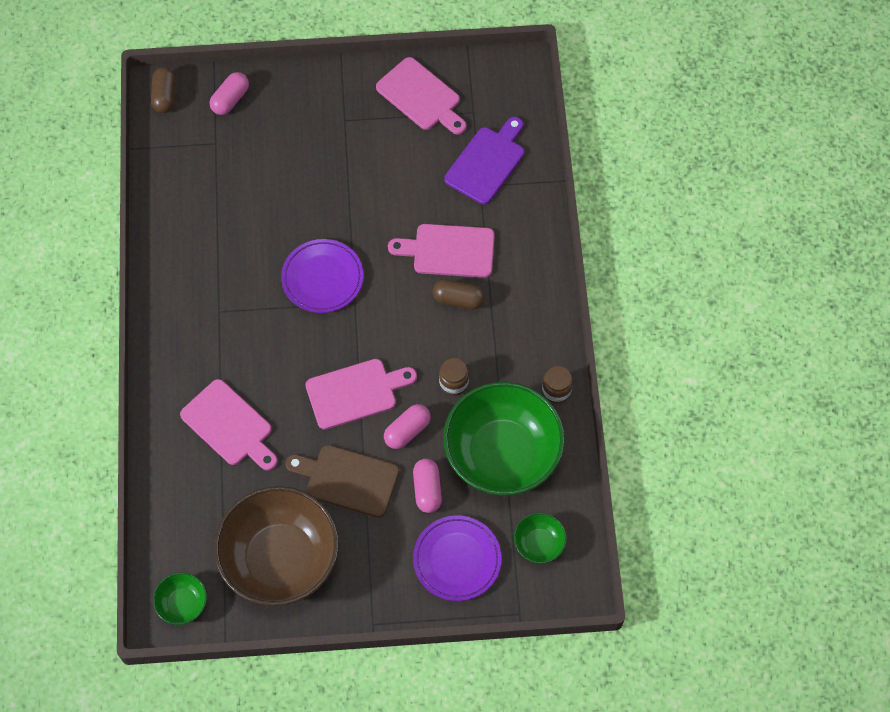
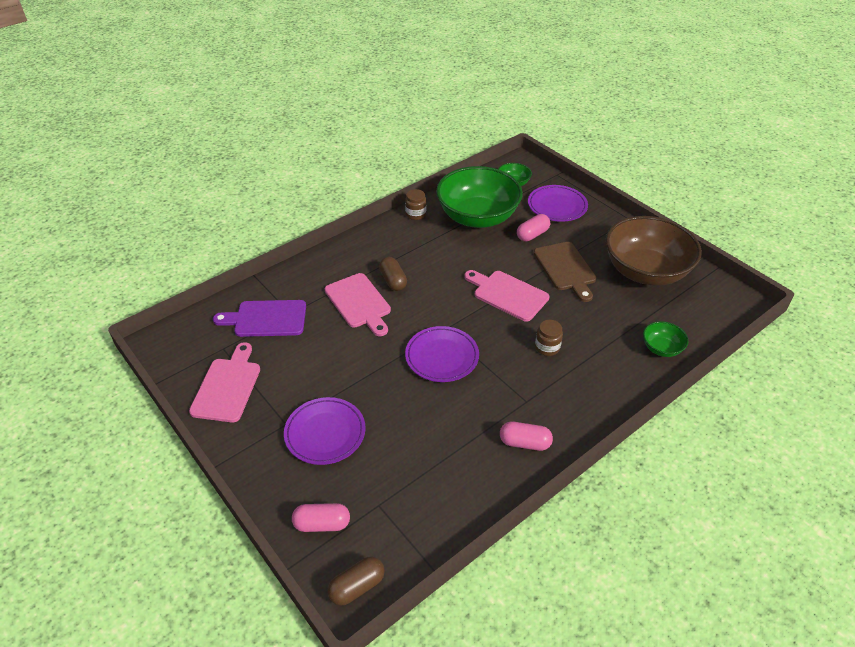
camera: 125 degrees left, 20 degrees down
(182, 604) = (724, 298): green bowl -> green bowl (661, 348)
(229, 425) = (598, 342): pink cutting board -> none
(311, 142) = (325, 433): none -> purple plate
(407, 431) = (507, 259): pink capsule -> pink capsule (524, 443)
(453, 383) = (454, 255): brown jar -> brown jar (547, 347)

